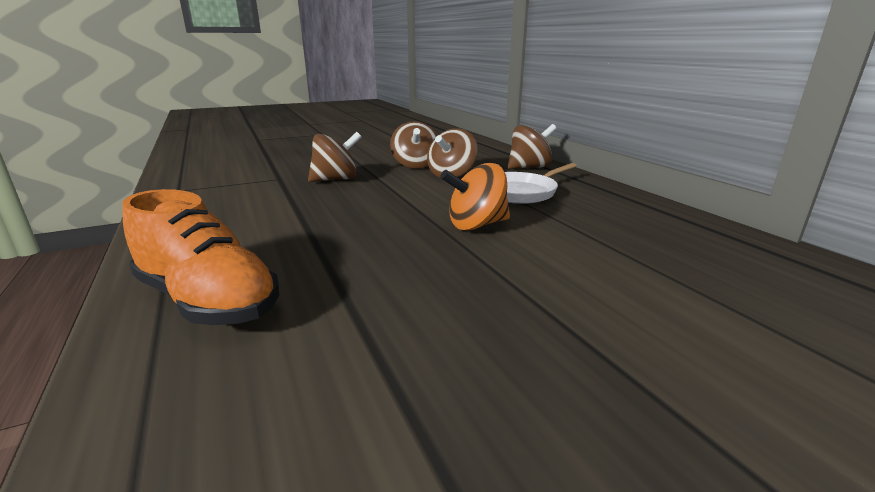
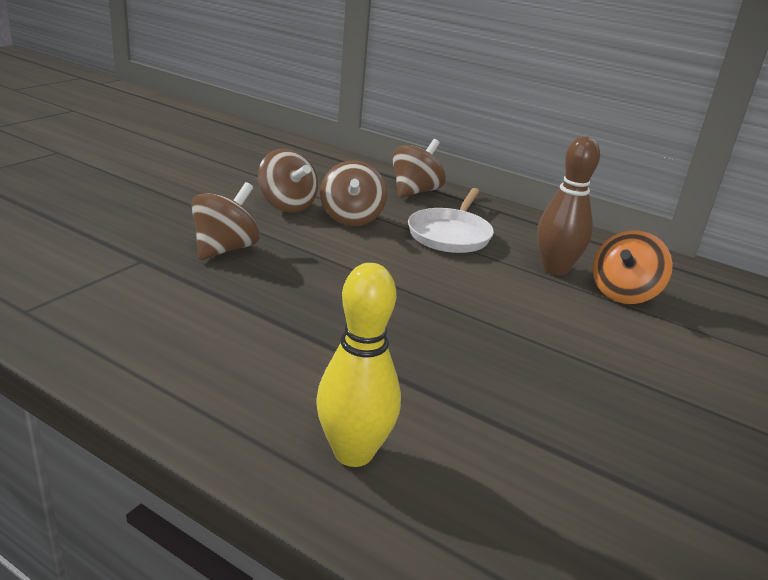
camera: 35 degrees left, 5 degrees up
(208, 301) = (353, 453): orange shoe -> yellow bowling pin
(476, 225) = (464, 291): orange spinning top -> orange spinning top (623, 294)
(593, 225) = (555, 269): none -> brown bowling pin

